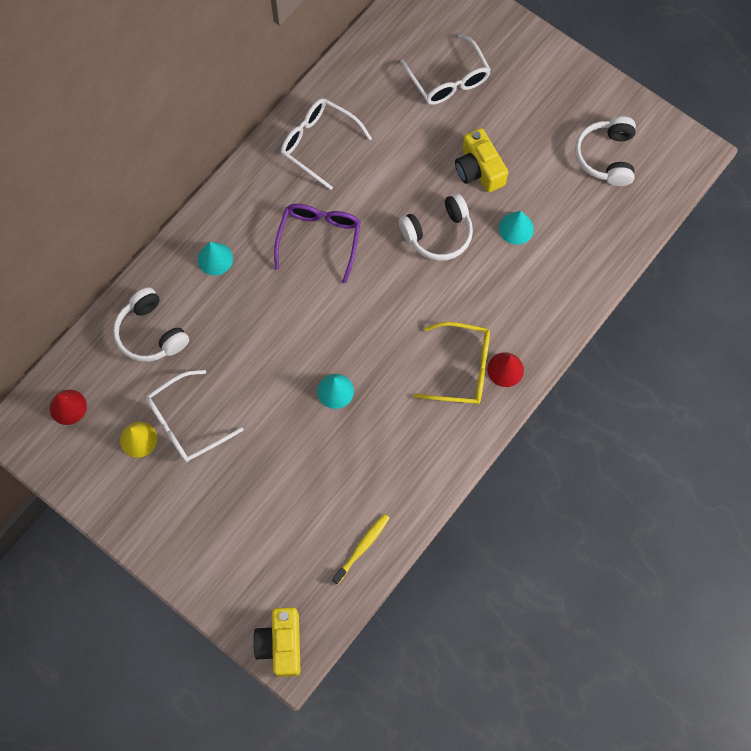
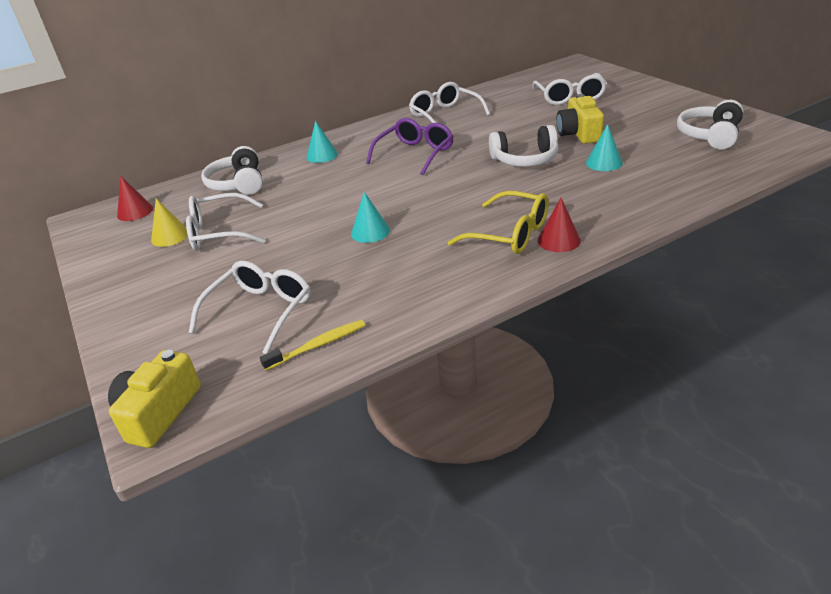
camera: 25 degrees right, 35 degrees down
(294, 521) = (261, 311): none -> white glasses

